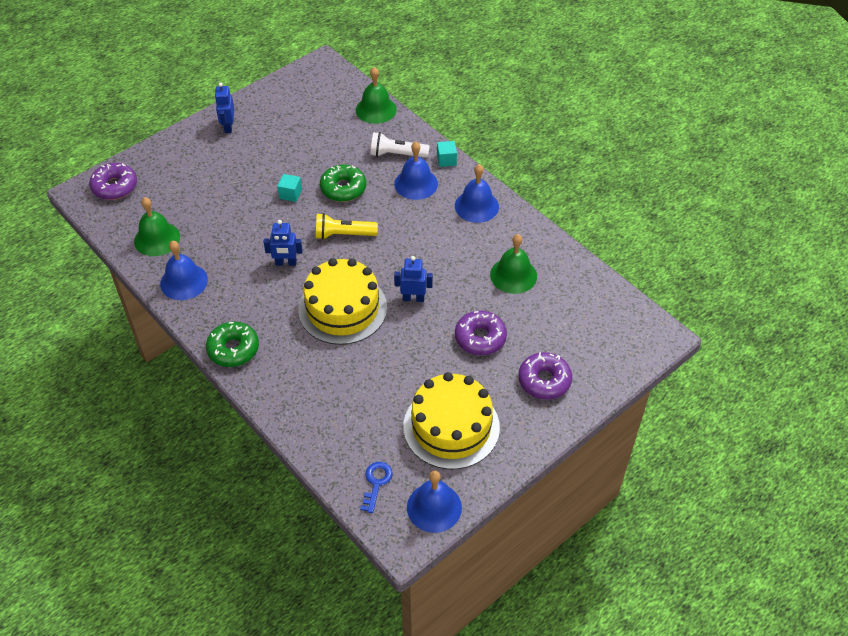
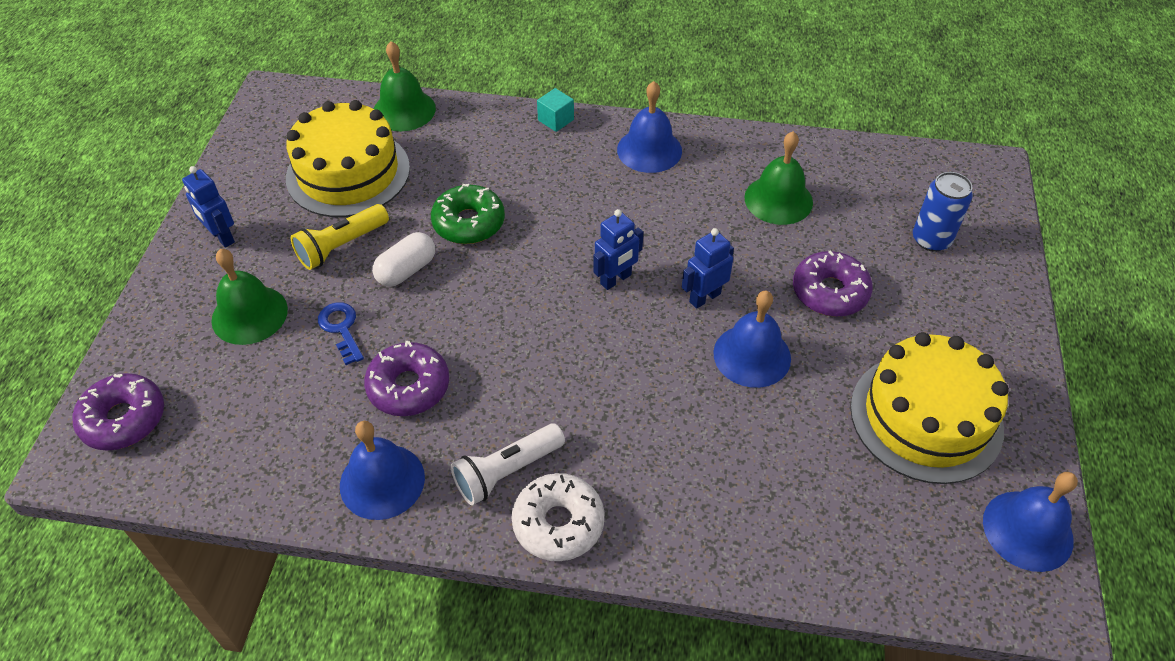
camera: 40 degrees left, 0 degrees up
(157, 239) = (274, 449): green bell -> green bell (249, 314)
(233, 349) = (558, 523): green donut -> white donut
(286, 263) = (499, 360): blue robot -> blue robot (616, 279)
(290, 194) = (406, 270): turquoise cube -> white capsule
(342, 308) = (637, 367): yellow cake -> yellow cake (348, 173)
(343, 235) = (533, 277): yellow flashlight -> yellow flashlight (341, 246)
(376, 483) = (934, 555): blue key -> blue key (341, 328)
(397, 154) = (489, 146): white flashlight -> white flashlight (507, 472)
(416, 183) = (551, 166): blue bell -> blue bell (752, 355)
(544, 380) = (949, 292): purple donut -> purple donut (409, 386)
(571, 349) = (931, 239): none -> blue can

